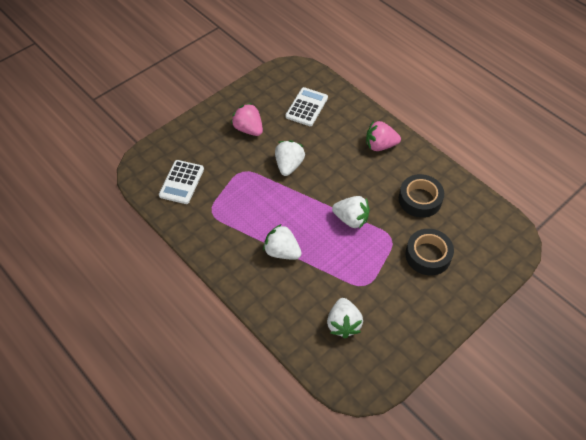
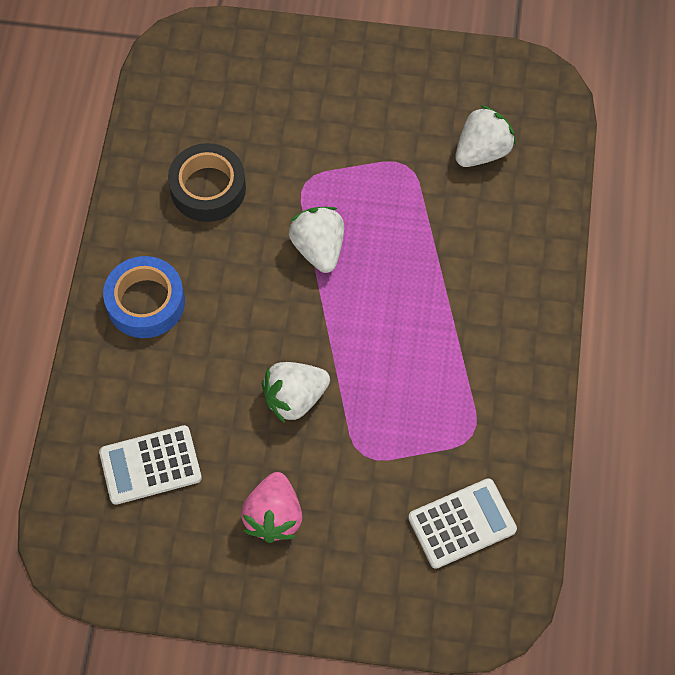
camera: 130 degrees left, 10 degrees up
(282, 252) = (448, 293): white strawberry -> none
(380, 145) = (145, 302): pink strawberry -> blue tape
(428, 255) = (295, 124): black tape -> none

